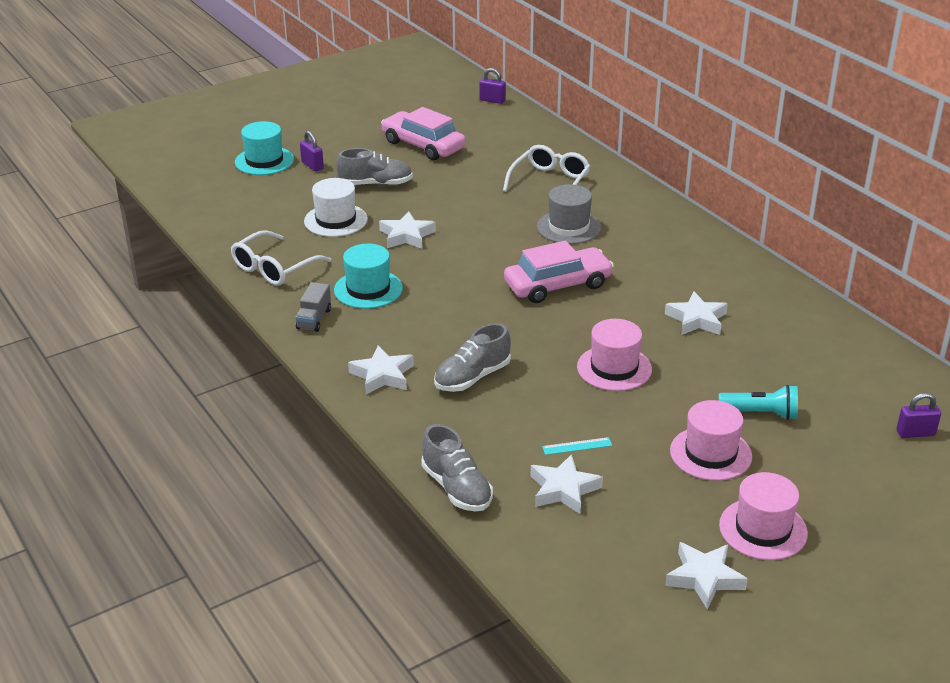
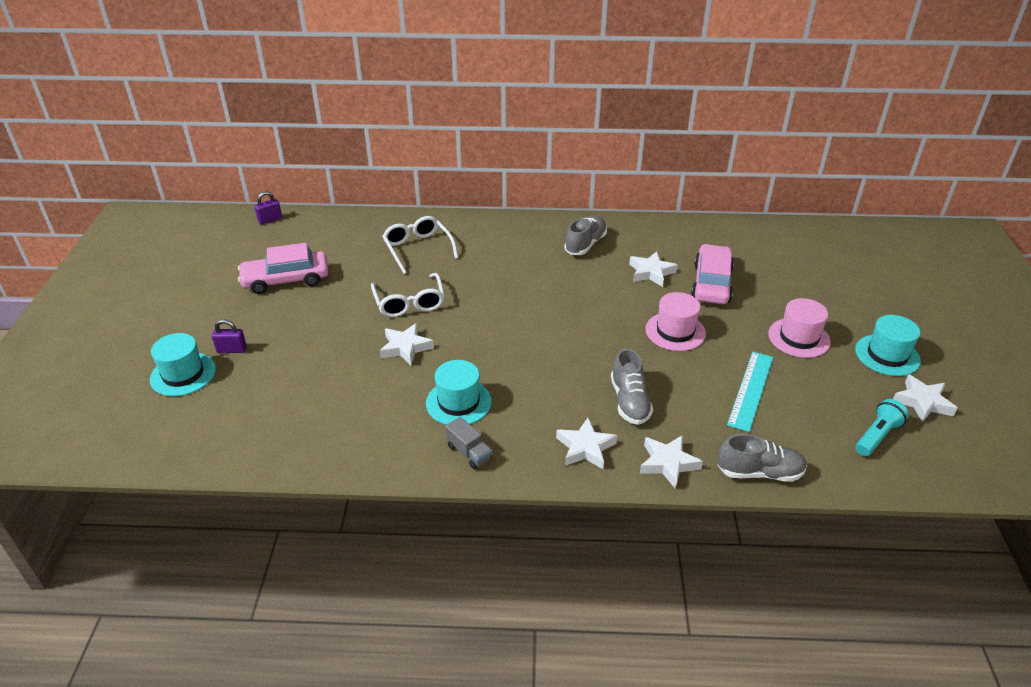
camera: 55 degrees left, 5 degrees up
(274, 268) = (365, 443): white glasses -> white glasses (409, 303)
(335, 220) = (335, 375): white hat -> none
(375, 184) = (309, 329): grey shoe -> grey shoe (585, 244)
(558, 285) = (553, 308): pink car -> pink car (711, 283)
(563, 489) = (795, 419): white star -> white star (668, 463)
(568, 227) = (486, 269): grey hat -> none
(577, 446) = (750, 390): turquoise ruler -> turquoise ruler, size x2.09
(761, 413) = (772, 298): turquoise flashlight -> turquoise flashlight (877, 436)
(763, 529) = (887, 355): pink hat -> turquoise hat
(915, 433) = (830, 256): purple padlock -> none

